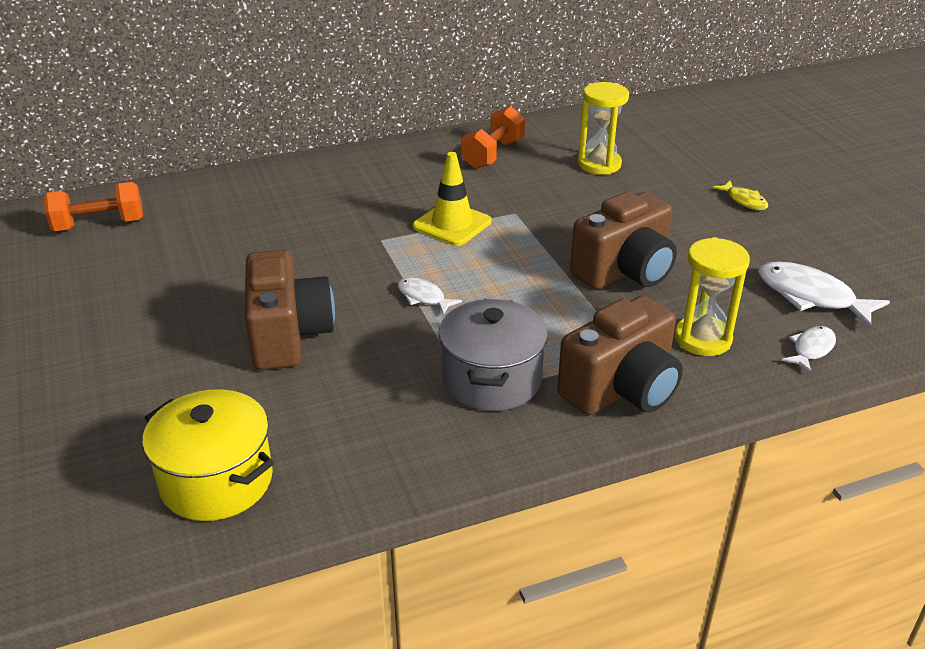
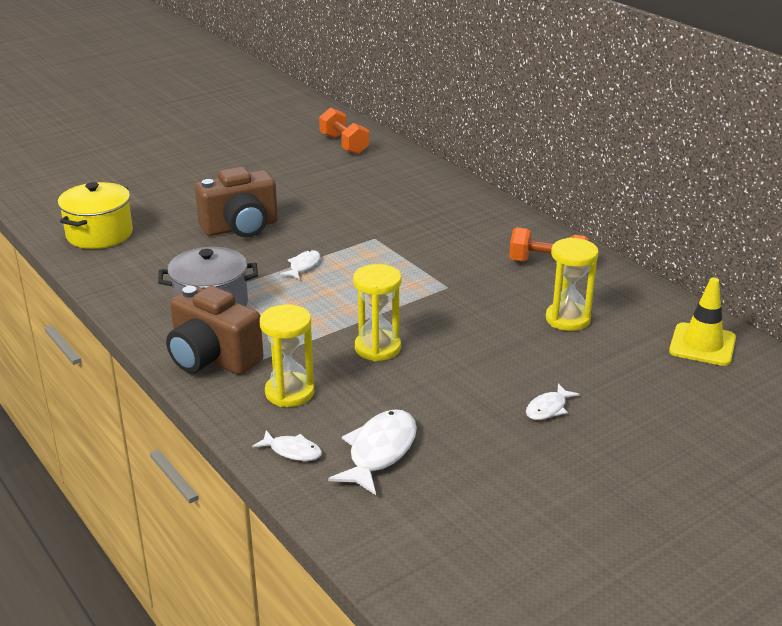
camera: 75 degrees right, 5 degrees down
(452, 224) = (413, 262): yellow traffic cone -> yellow traffic cone (702, 345)
(625, 272) = (377, 348): brown camera -> yellow hourglass
(744, 201) = (548, 408): yellow fish -> white fish

